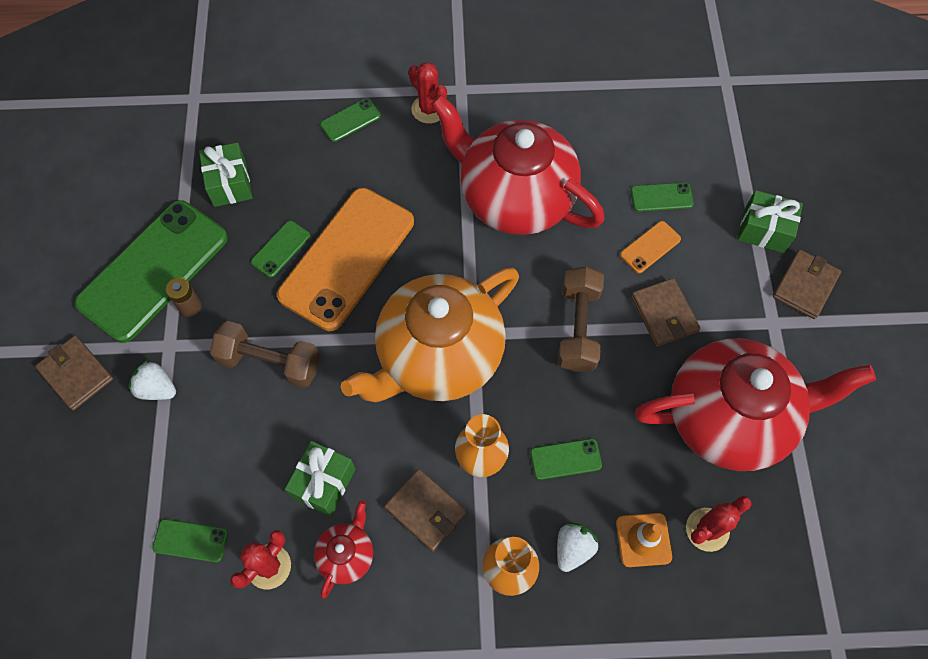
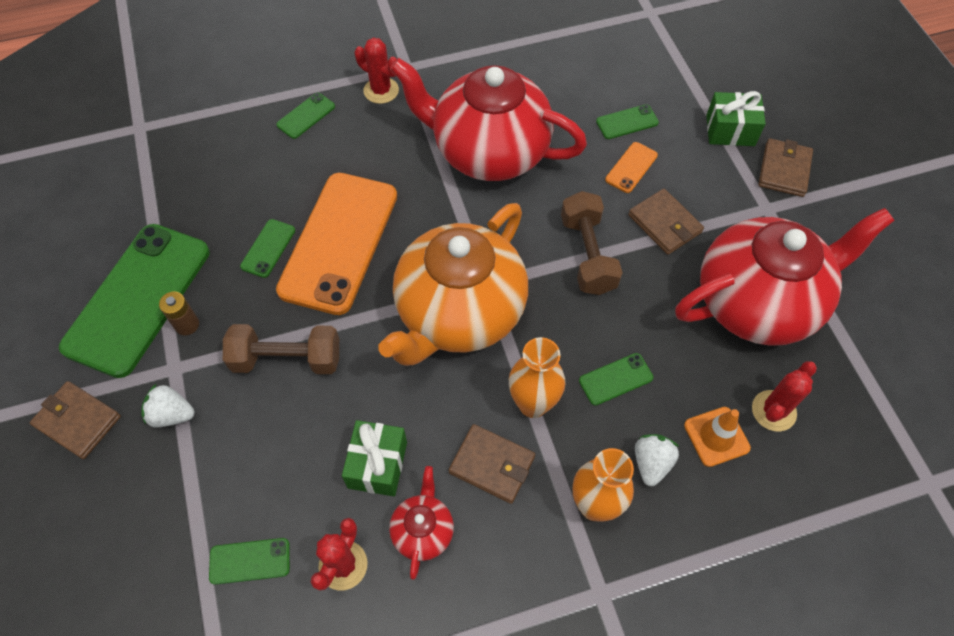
camera: 15 degrees left, 5 degrees down
(230, 184) = (198, 199): green gift -> none

